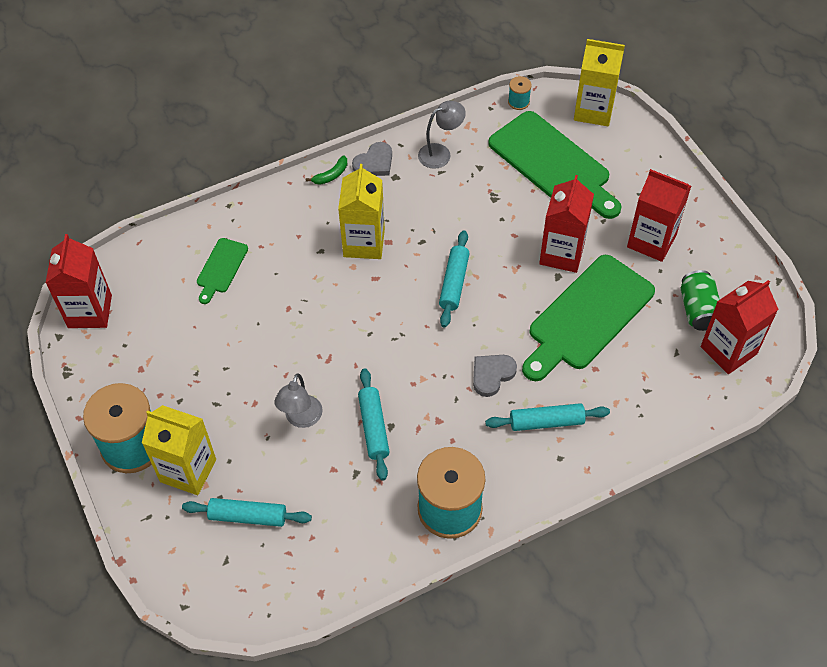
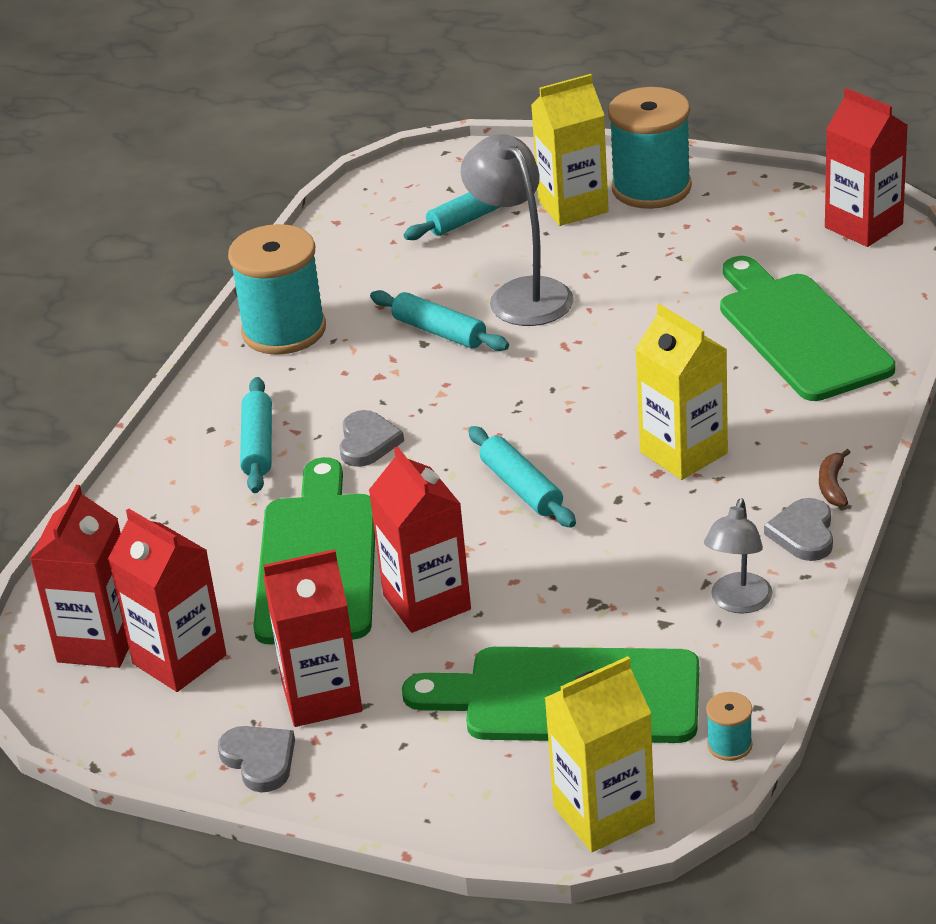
camera: 140 degrees right, 20 degrees down
(221, 268) = (800, 332): green cutting board -> green cutting board, size x2.07
(301, 419) = (522, 293): grey lamp -> grey lamp, size x1.63
(331, 175) = (833, 485): green banana -> brown banana
(546, 422) = (258, 445): turquoise rolling pin -> turquoise rolling pin turned 45 degrees counterclockwise
(698, 310) = (179, 659): green can -> red carton
(704, 230) = (259, 760): none -> grey heart

